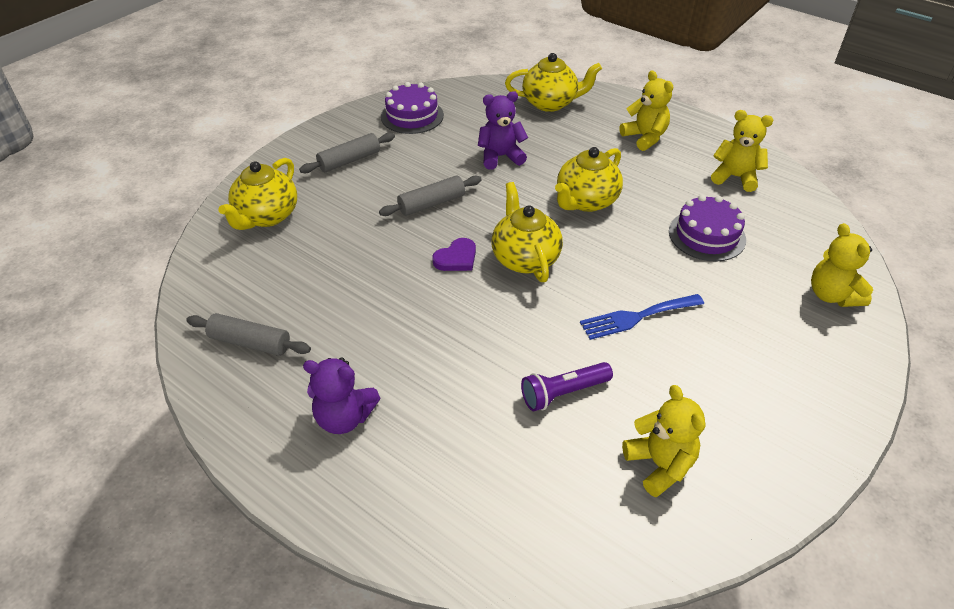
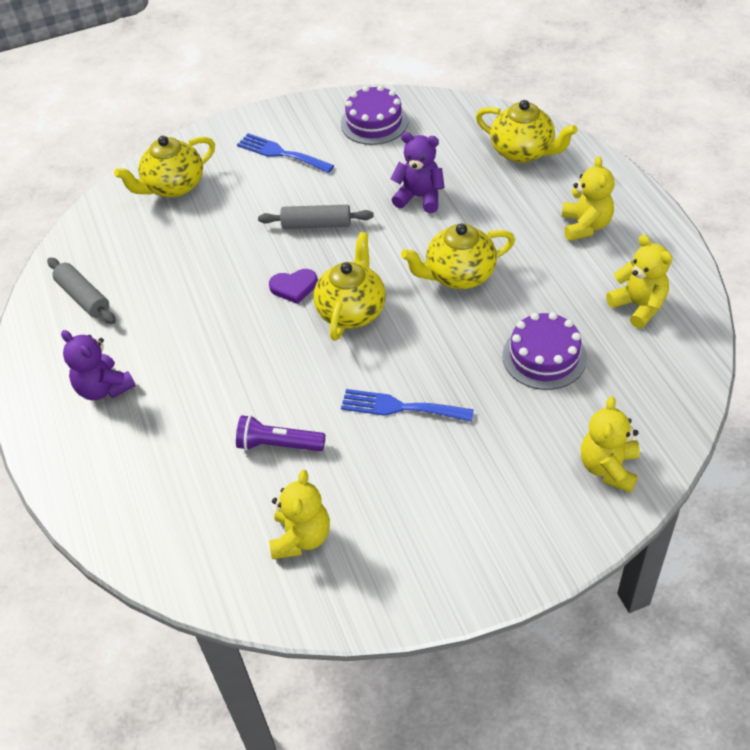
camera: 35 degrees right, 5 degrees up
(349, 160) = (281, 153): grey rolling pin -> blue fork

